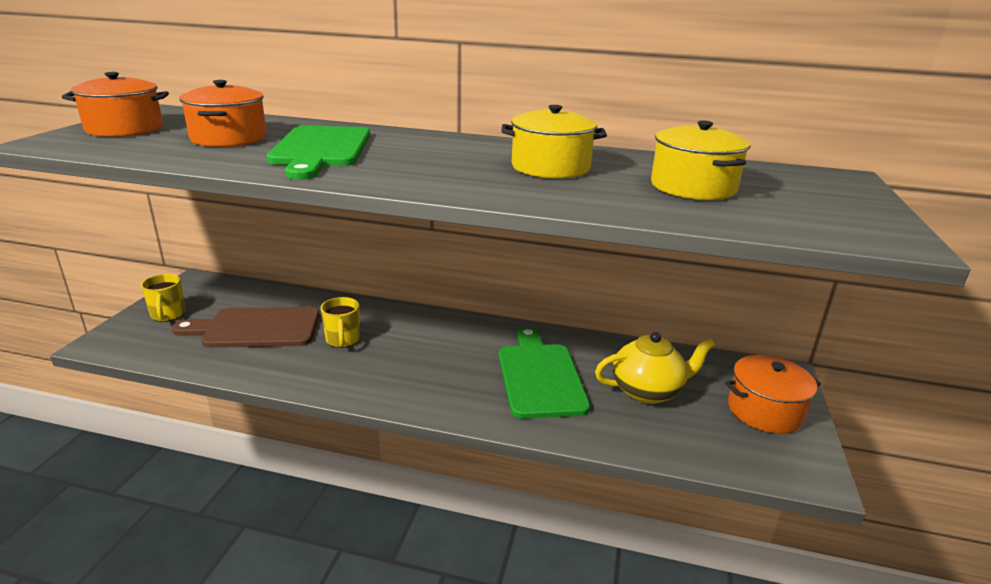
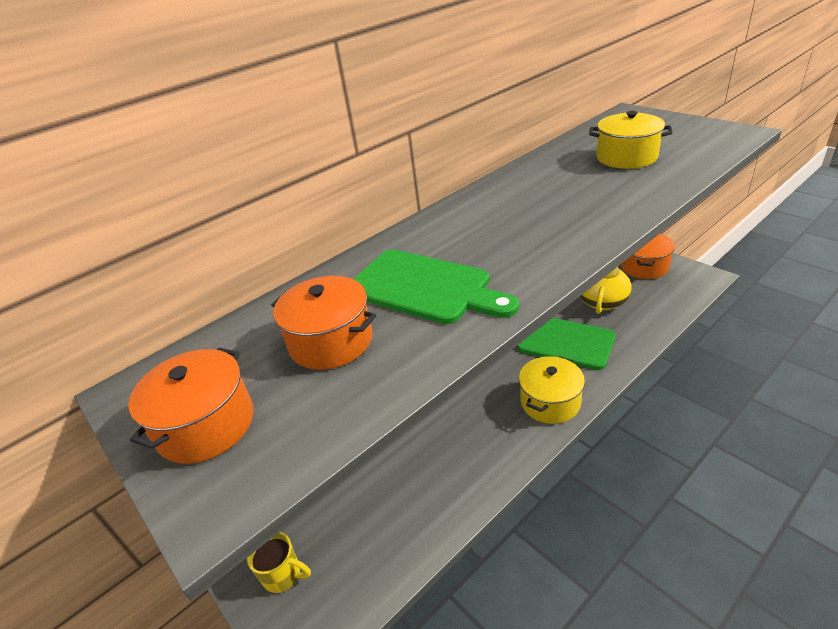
camera: 50 degrees left, 10 degrees up
(256, 328) = (372, 497): brown cutting board -> none
(343, 340) = (438, 437): yellow mug -> none
(550, 167) = (553, 193): yellow pot -> yellow pot (550, 402)

